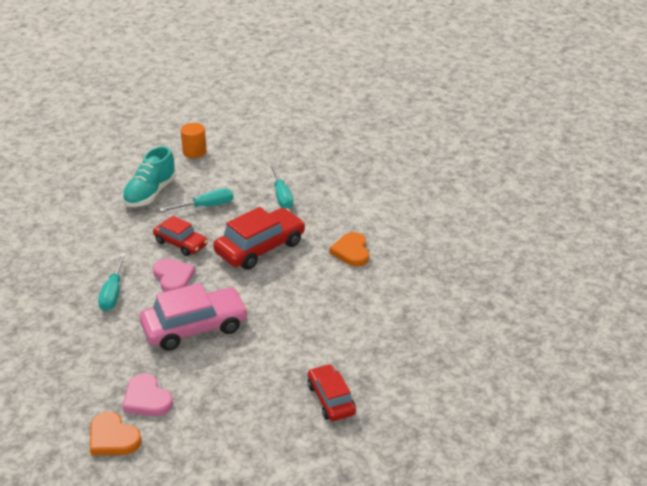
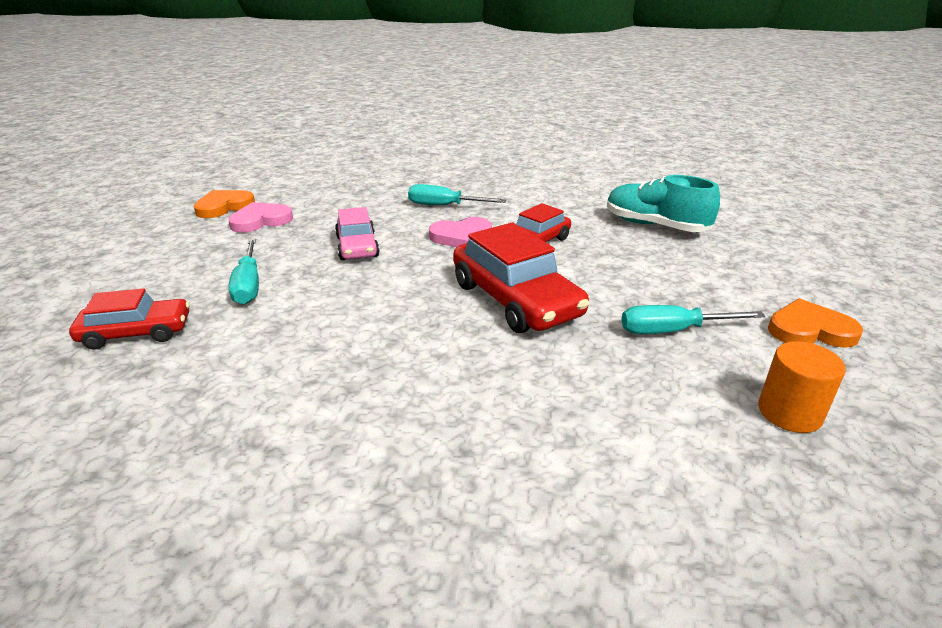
camera: 100 degrees right, 5 degrees down
(194, 152) = (788, 258): orange cylinder -> orange cylinder (789, 412)
(195, 327) = (357, 247): pink car -> pink car, size x0.61
(206, 206) = (629, 262): turquoise screwdriver -> turquoise screwdriver (249, 285)
(351, 252) = (484, 397): orange heart -> orange heart (810, 330)

